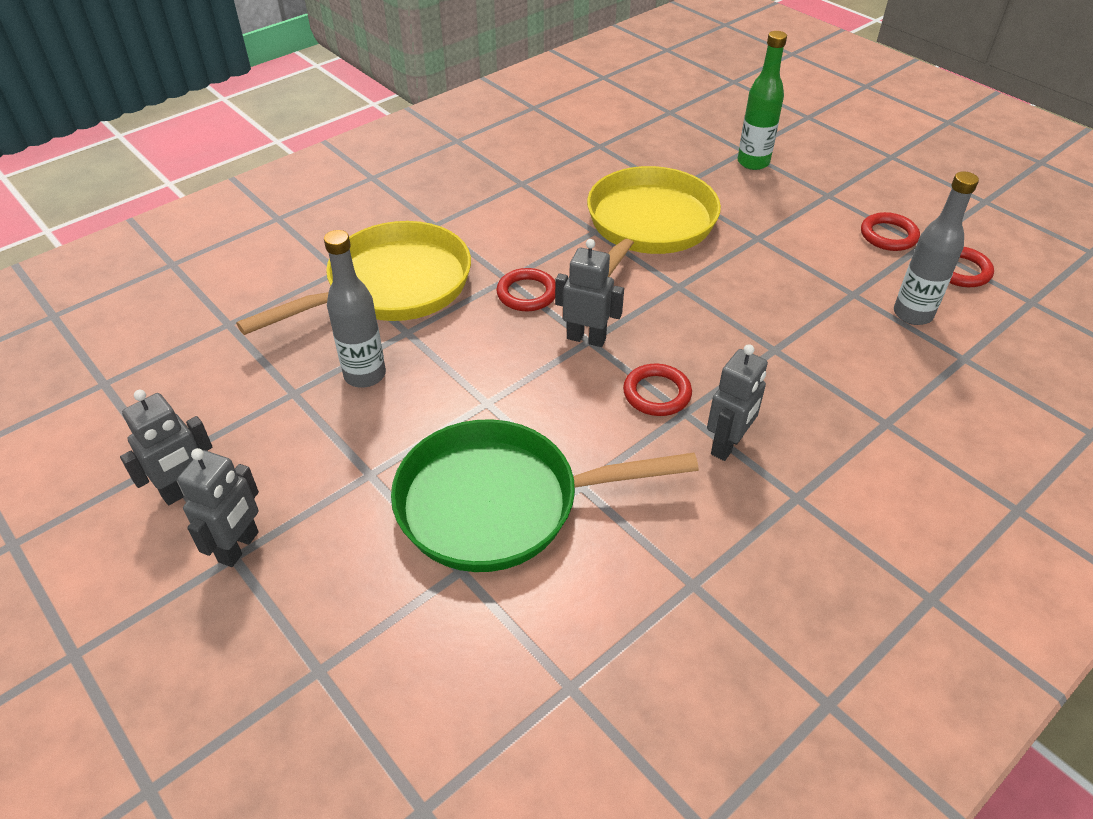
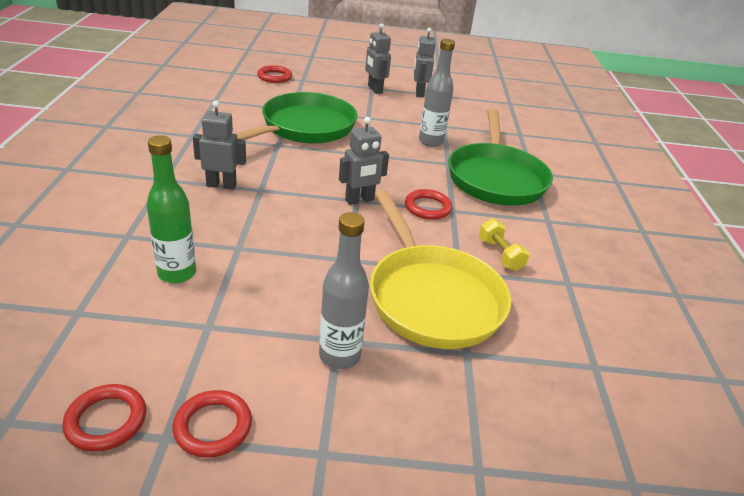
camera: 130 degrees right, 10 degrees down
(391, 286) = (495, 178): yellow pan -> green pan
(536, 224) = (500, 255): none -> yellow dumbbell
(657, 393) = (286, 191): red ring -> red ring (274, 77)
(727, 445) = (221, 185): grey robot -> grey robot turned 105 degrees clockwise
(753, 162) = (448, 452): green bottle -> green bottle (177, 273)
(912, 314) = (141, 333): grey bottle -> grey bottle (339, 356)

